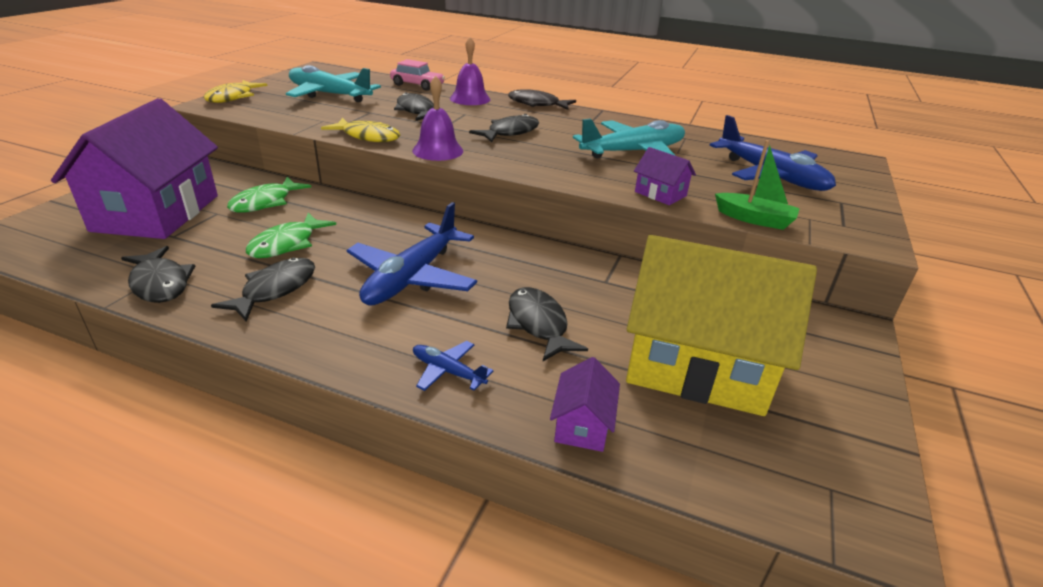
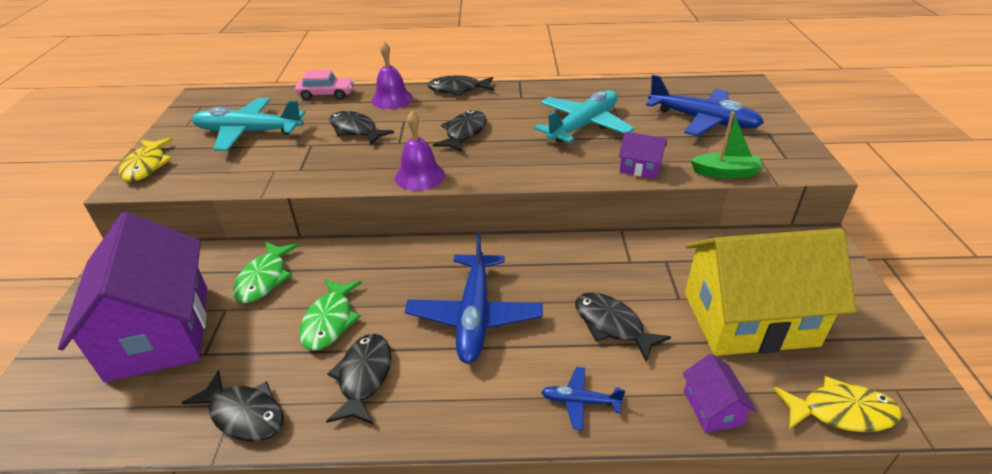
camera: 20 degrees left, 5 degrees up
(368, 137) = (339, 178): yellow fish -> yellow fish (841, 412)

